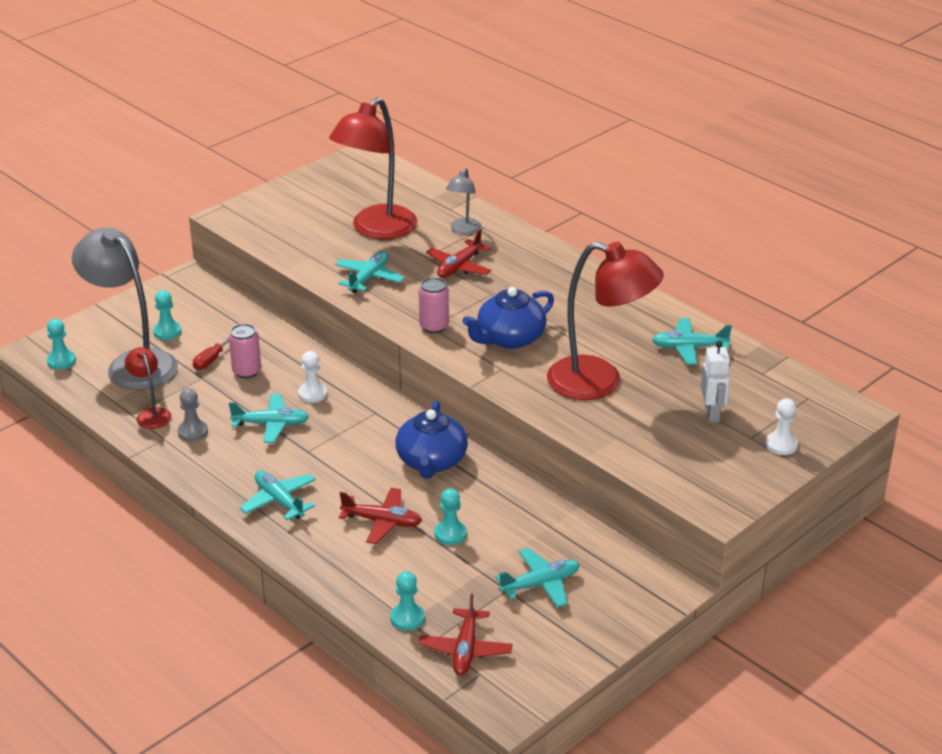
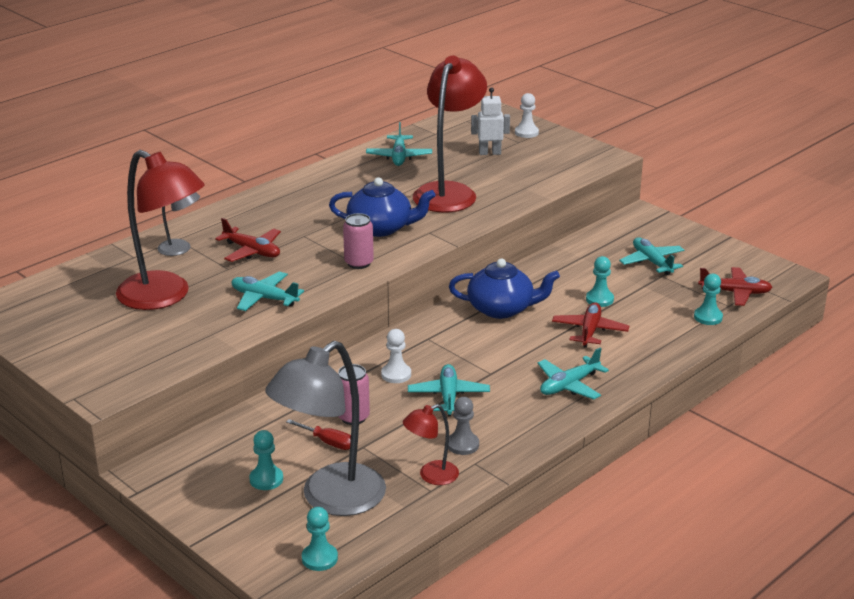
camera: 90 degrees left, 5 degrees down
(509, 338) = (381, 228): blue teapot -> blue teapot turned 45 degrees counterclockwise

